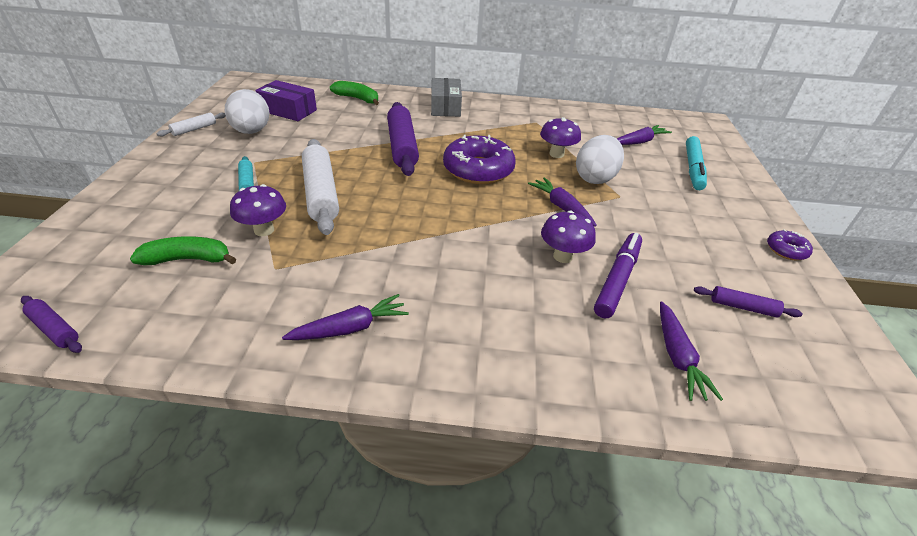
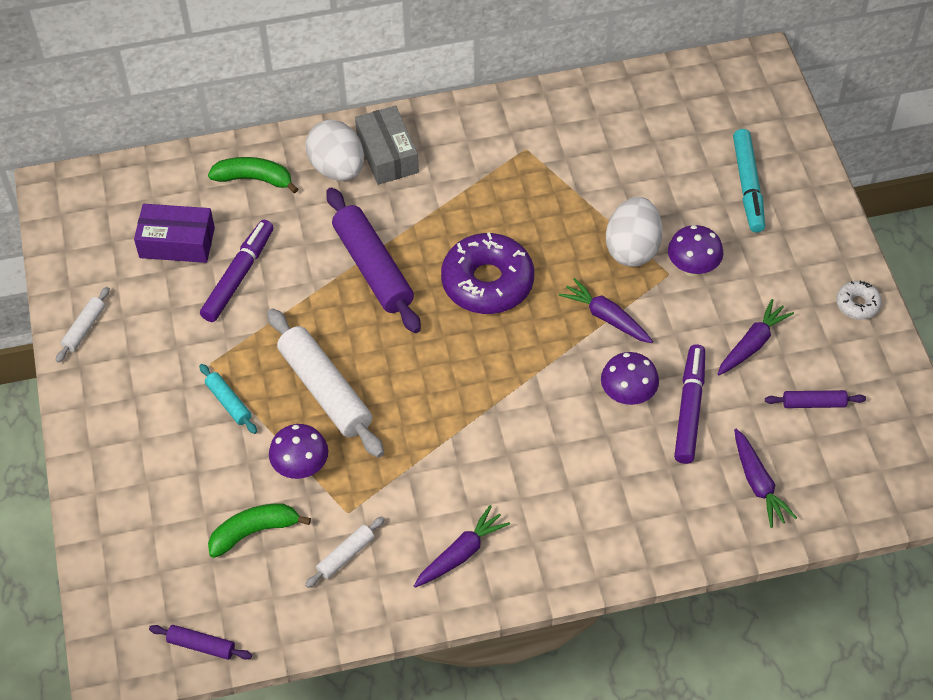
camera: 15 degrees left, 15 degrees up
(246, 298) = (345, 555): none -> white rolling pin
(251, 131) = (162, 306): white egg -> white egg (337, 168)
(312, 130) = (238, 276): none -> purple marker
(556, 154) = (573, 215): purple mushroom -> purple mushroom (692, 268)
(639, 142) = (673, 148): purple carrot -> purple carrot (752, 344)
(786, 250) = (857, 304): purple donut -> white donut

